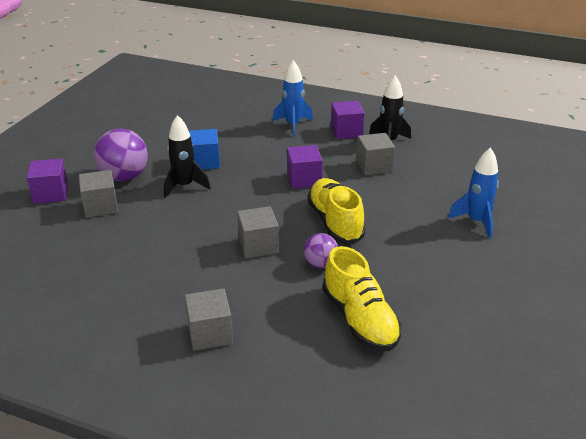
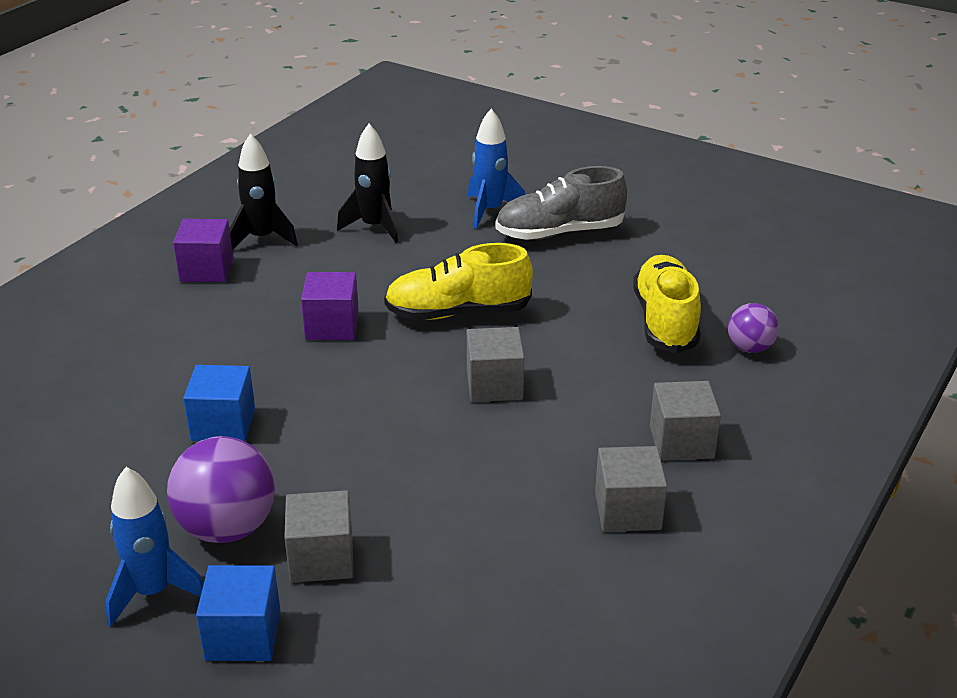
camera: 80 degrees left, 0 degrees up
(51, 194) = (243, 635): purple cube -> blue cube
(184, 186) = (296, 451): black rocket -> black rocket (374, 227)
(293, 125) = (151, 318): blue rocket -> blue rocket (153, 592)
(320, 264) = (551, 336): purple ball -> purple ball (750, 348)
(360, 319) = (665, 321): yellow shoe -> yellow shoe turned 75 degrees counterclockwise
(374, 166) = (325, 261): grey cube -> grey cube (628, 510)
(463, 257) = (559, 233): none -> grey shoe

